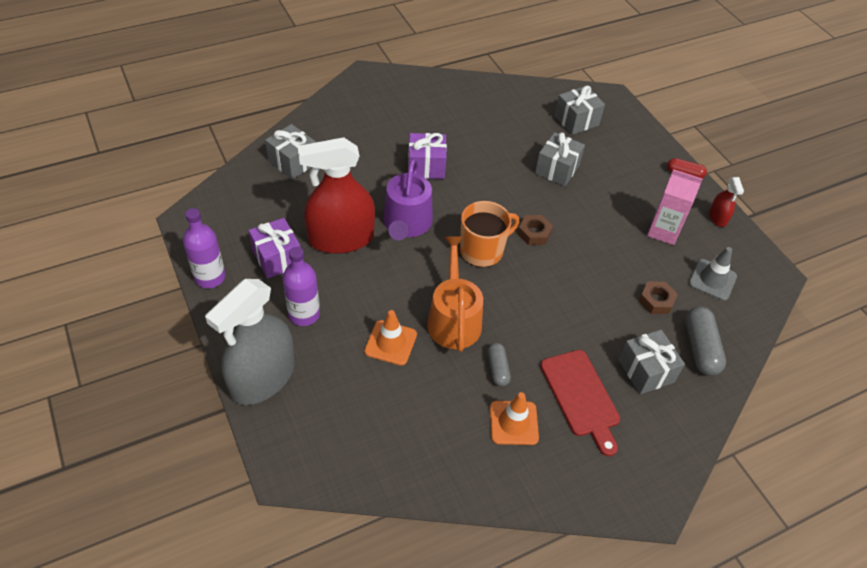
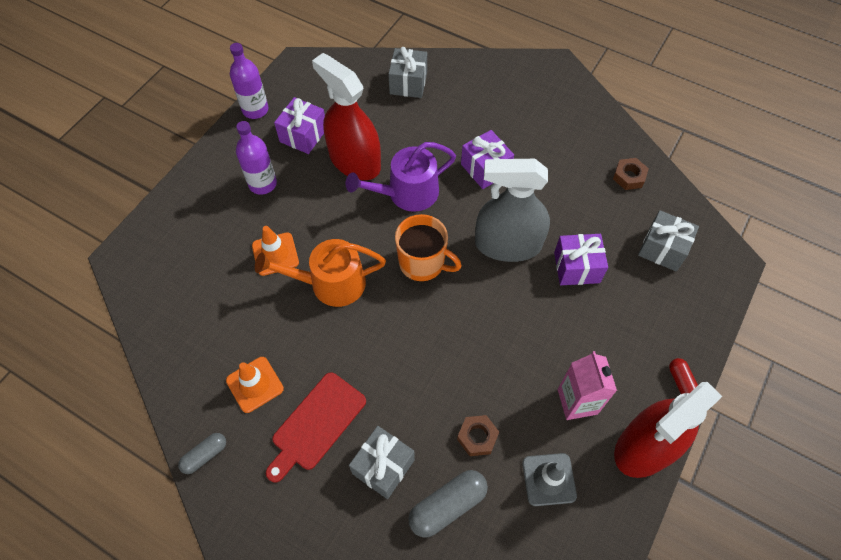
camera: 60 degrees right, 10 degrees up
(263, 378) = (189, 196): grey spray bottle -> grey spray bottle (508, 244)
(453, 319) = (331, 283): orange watering can -> orange watering can turned 150 degrees counterclockwise
(497, 369) = (302, 343): grey capsule -> grey capsule (205, 455)
(534, 233) = (477, 291): brown nut -> brown nut (629, 177)
(557, 169) = (576, 267): grey gift -> purple gift
(717, 217) = (645, 447): red spray bottle -> red spray bottle, size x2.27

